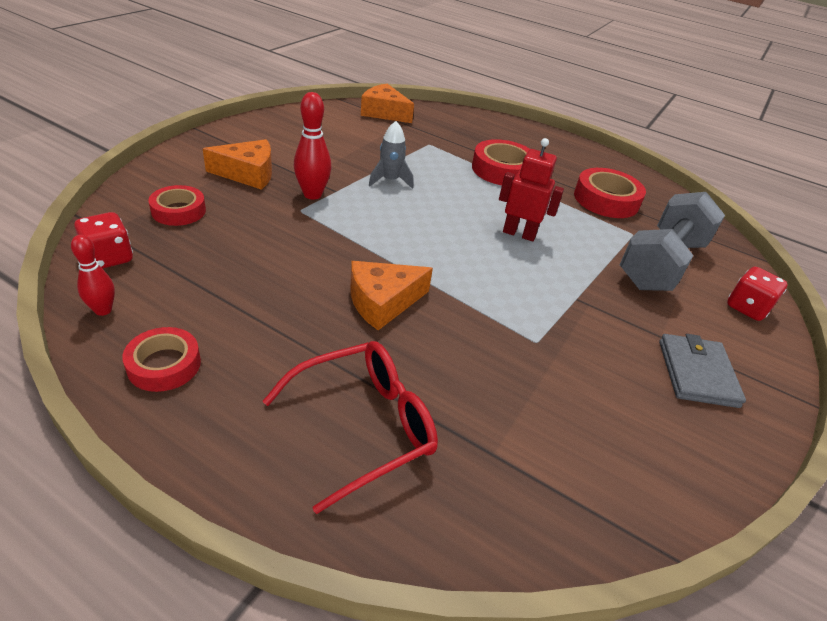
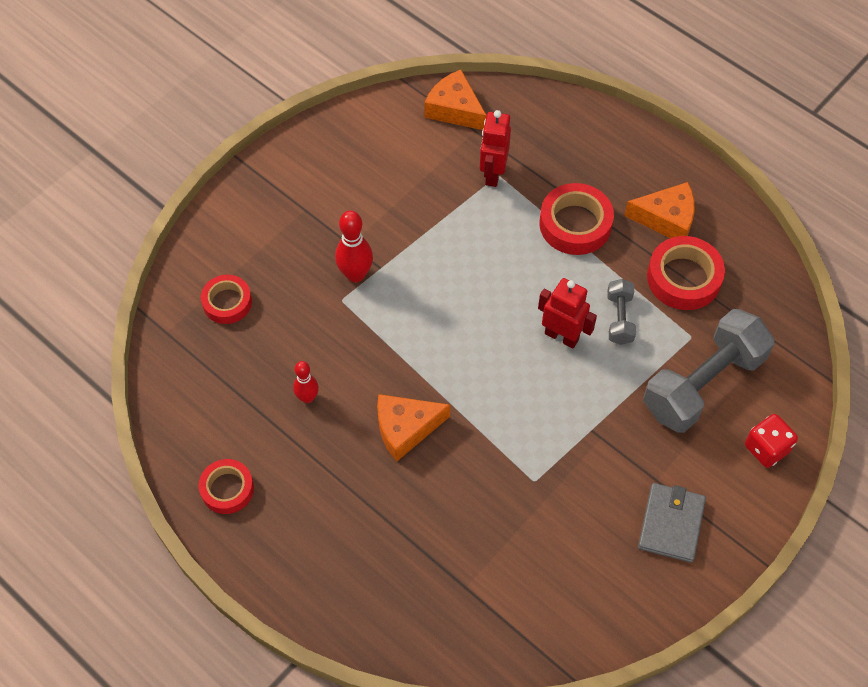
camera: 15 degrees right, 20 degrees up
(103, 310) = (176, 430): red bowling pin -> red bowling pin (307, 397)
(109, 258) = (173, 367): red dice -> none
(248, 174) = (292, 240): orange cheese -> orange cheese (666, 219)
(362, 426) = (371, 556): red glasses -> none
(390, 180) = (440, 248): grey rocket -> none
(424, 143) = (492, 174): none -> red robot
(565, 223) = (619, 318): none -> grey dumbbell

